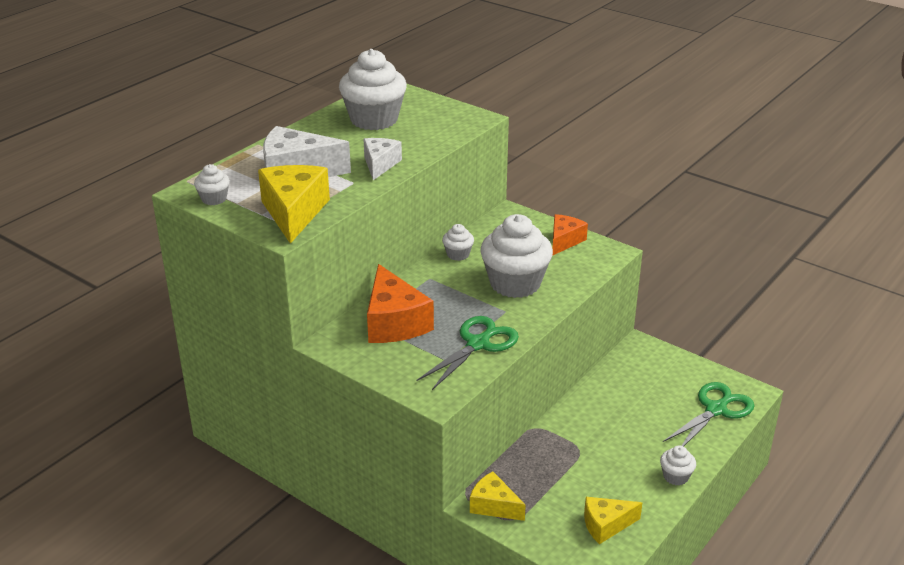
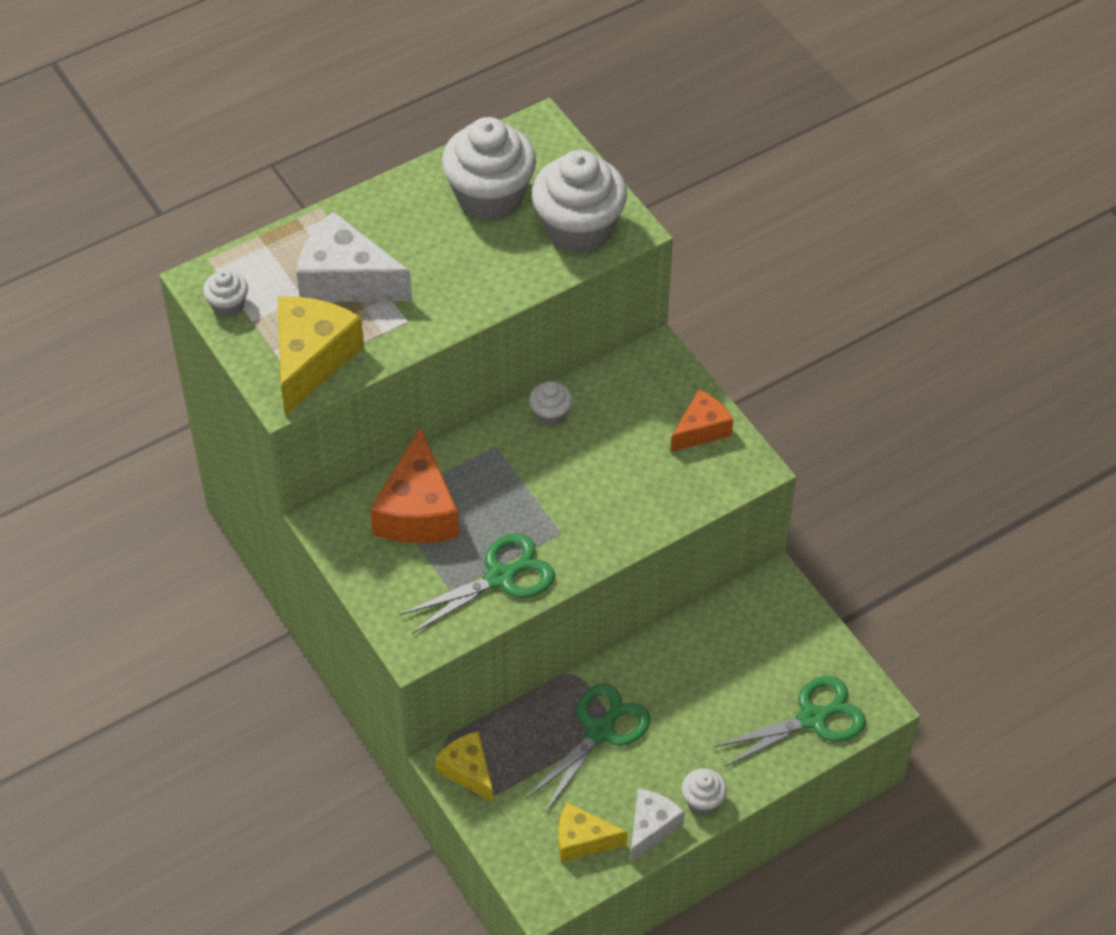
camera: 20 degrees right, 20 degrees up
(380, 164) = (455, 295): white cheese -> white cheese (651, 827)
(515, 283) = (596, 489): white cupcake -> white cupcake (578, 228)
(576, 456) = (600, 731): none -> green scissors

